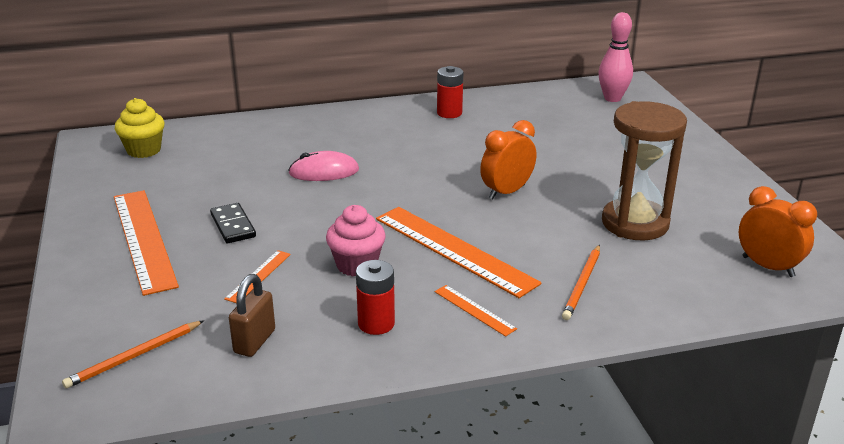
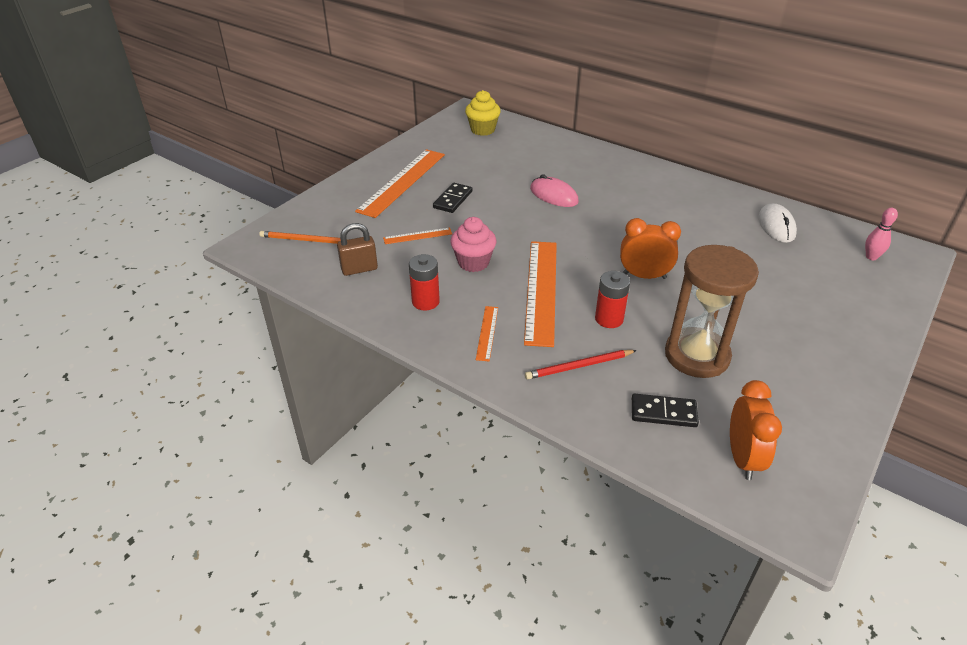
camera: 50 degrees right, 10 degrees up
(449, 113) = (707, 199): red battery -> red battery (609, 319)
(526, 108) = (776, 226): none -> white mouse
(582, 284) = (579, 366): orange pencil -> red pencil
(612, 98) = (871, 257): pink bowling pin -> pink bowling pin, size x0.62
(684, 274) = (663, 413): none -> black domino

